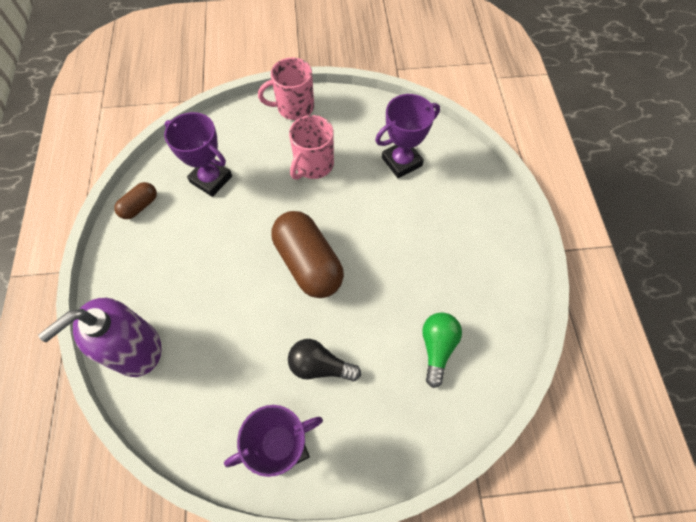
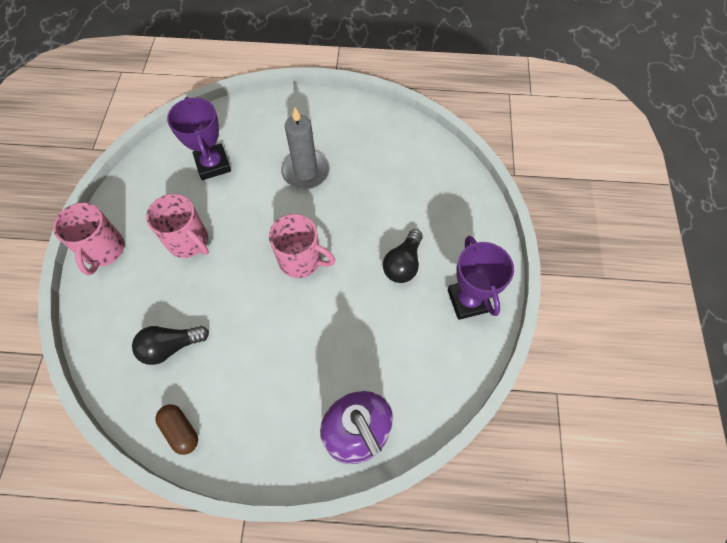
camera: 80 degrees left, 0 degrees up
(211, 179) = (171, 347): purple trophy -> black light bulb
(308, 263) = (301, 260): brown capsule -> pink mug
(415, 245) = (306, 171): none -> grey candle
(437, 348) = (402, 175): green light bulb -> none

